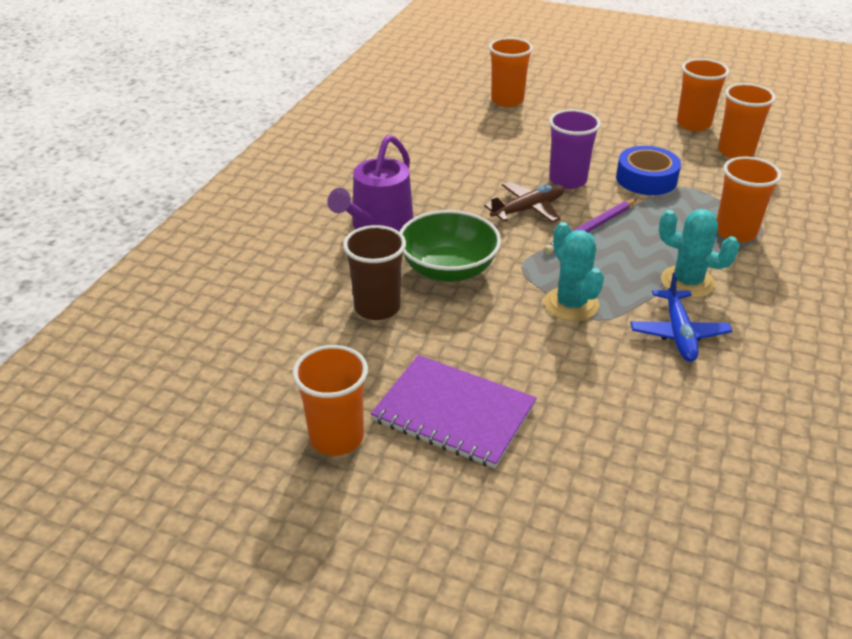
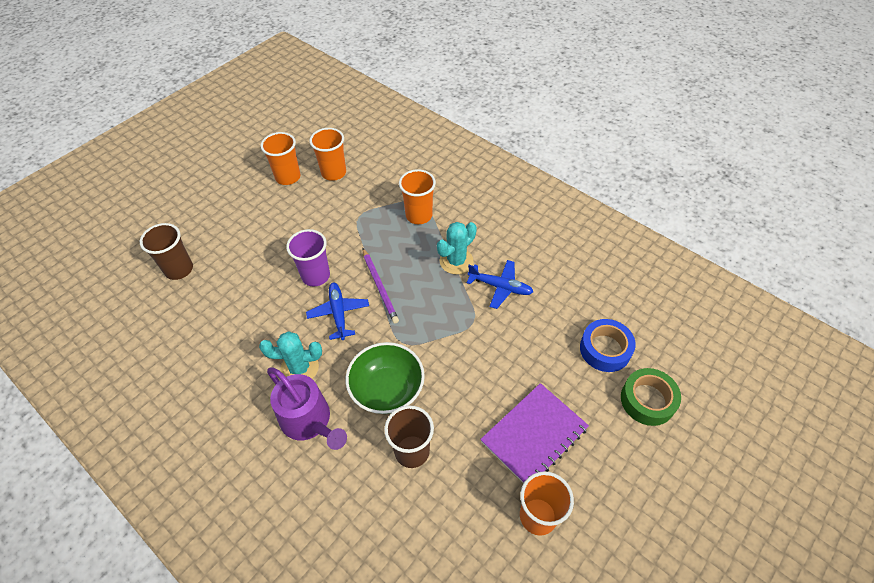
camera: 70 degrees left, 15 degrees up
(507, 100) = (179, 269): orange cup -> brown cup
(528, 209) = (339, 313): brown plane -> blue plane
(571, 304) = (454, 330): turquoise cactus -> turquoise cactus (299, 368)
(588, 543) = (647, 400): none -> green tape
(646, 179) = (339, 232): blue tape -> blue tape (605, 349)

